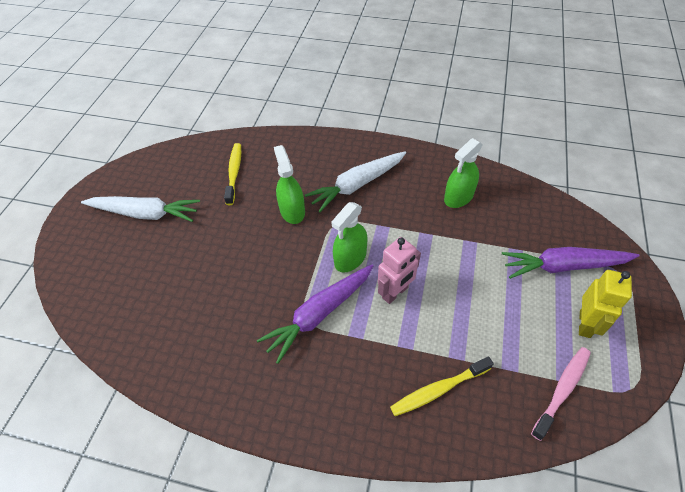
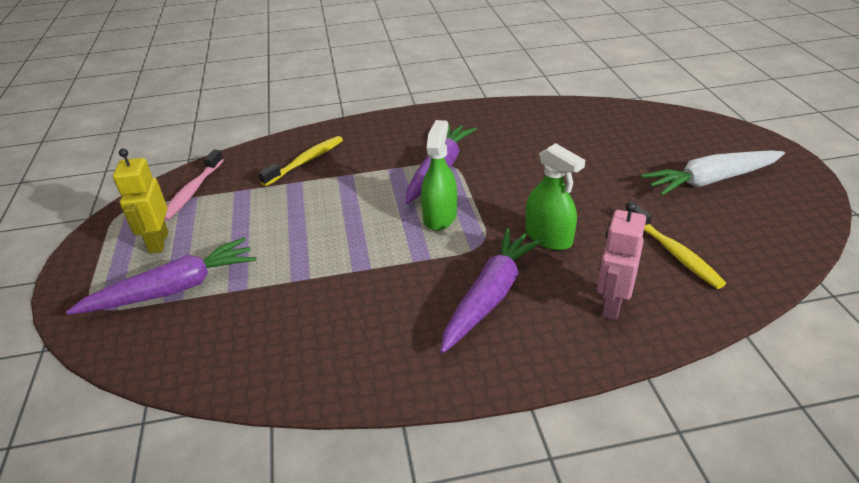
camera: 155 degrees right, 15 degrees down
(357, 185) = (490, 296): white carrot -> purple carrot
(395, 293) = (372, 205): pink robot -> pink robot (611, 305)
(458, 197) = (330, 331): green spray bottle -> none

